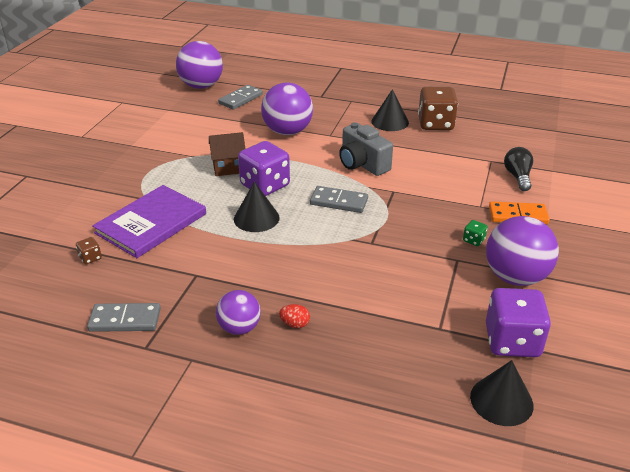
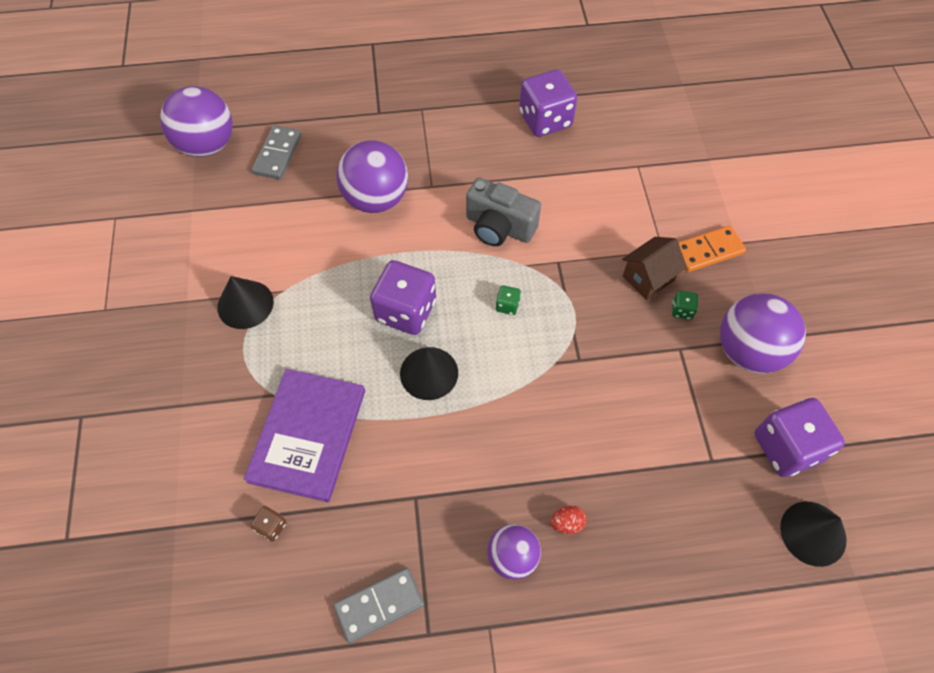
camera: 25 degrees left, 25 degrees up
(228, 167) = (342, 295): brown house -> brown house (648, 278)
(338, 202) = (507, 305): grey domino -> green dice
(390, 122) = (490, 134): black cone -> black cone (245, 304)
(435, 124) = (545, 120): brown dice -> purple dice
(517, 177) = (678, 184): black light bulb -> none

